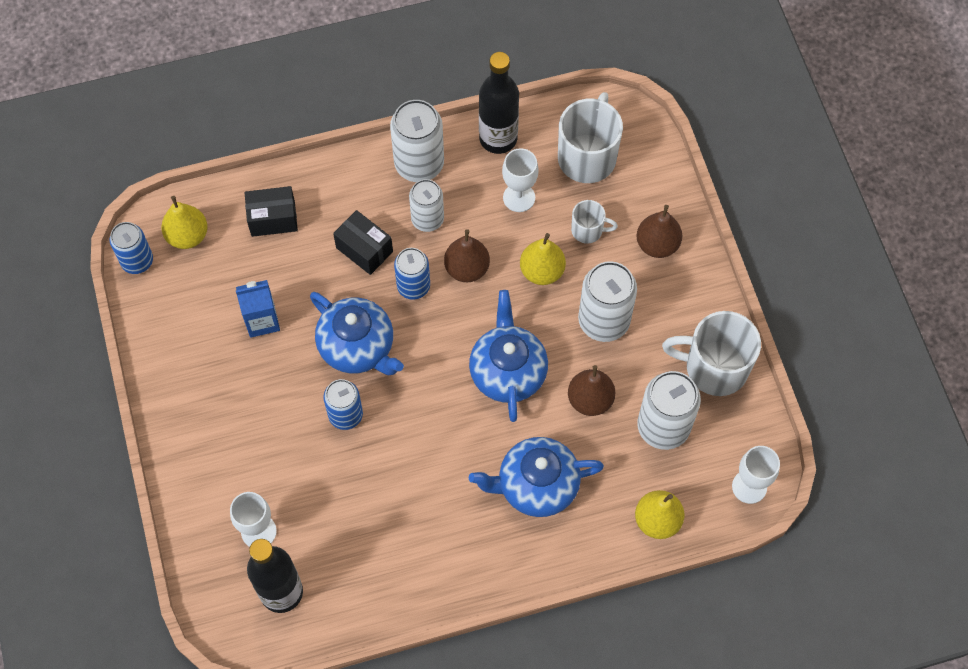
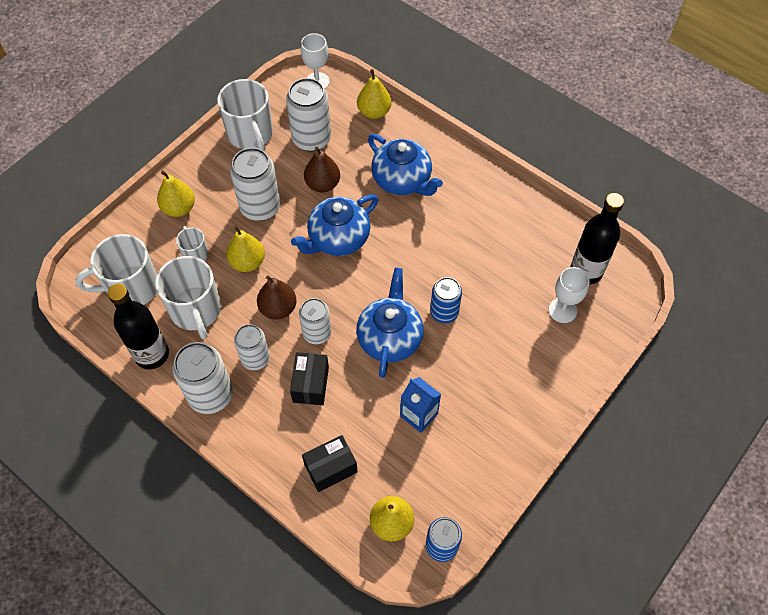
camera: 125 degrees left, 5 degrees down
(273, 219) = (331, 468): black box -> black box turned 75 degrees counterclockwise
(413, 286) = (317, 333): blue can -> white can
(519, 197) = (196, 310): white goblet -> white mug
(657, 244) = (179, 208): brown pear -> yellow pear

